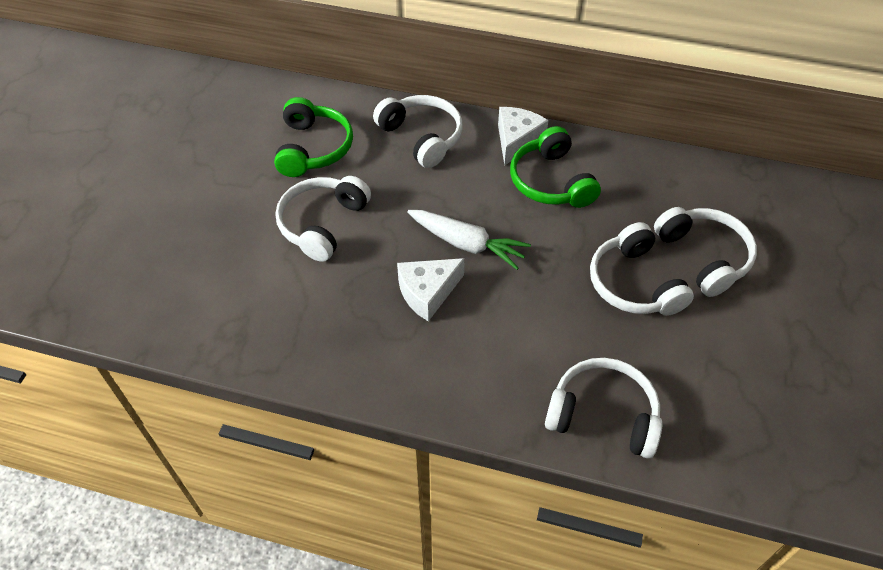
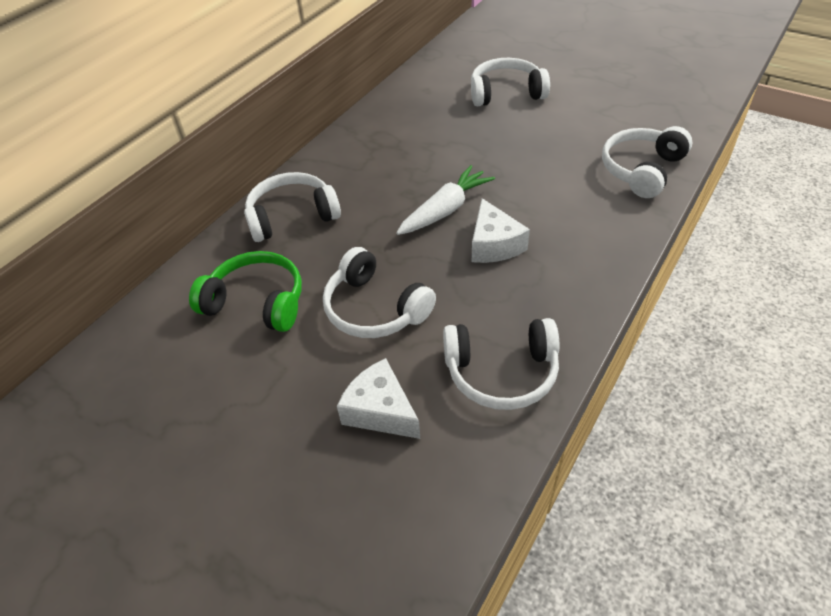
camera: 70 degrees left, 5 degrees down
(517, 141) = (334, 158): white cheese -> white cheese (380, 410)
(551, 181) = (394, 148): green headphones -> none
(634, 283) = (521, 129): white headphones -> white headphones (501, 372)

